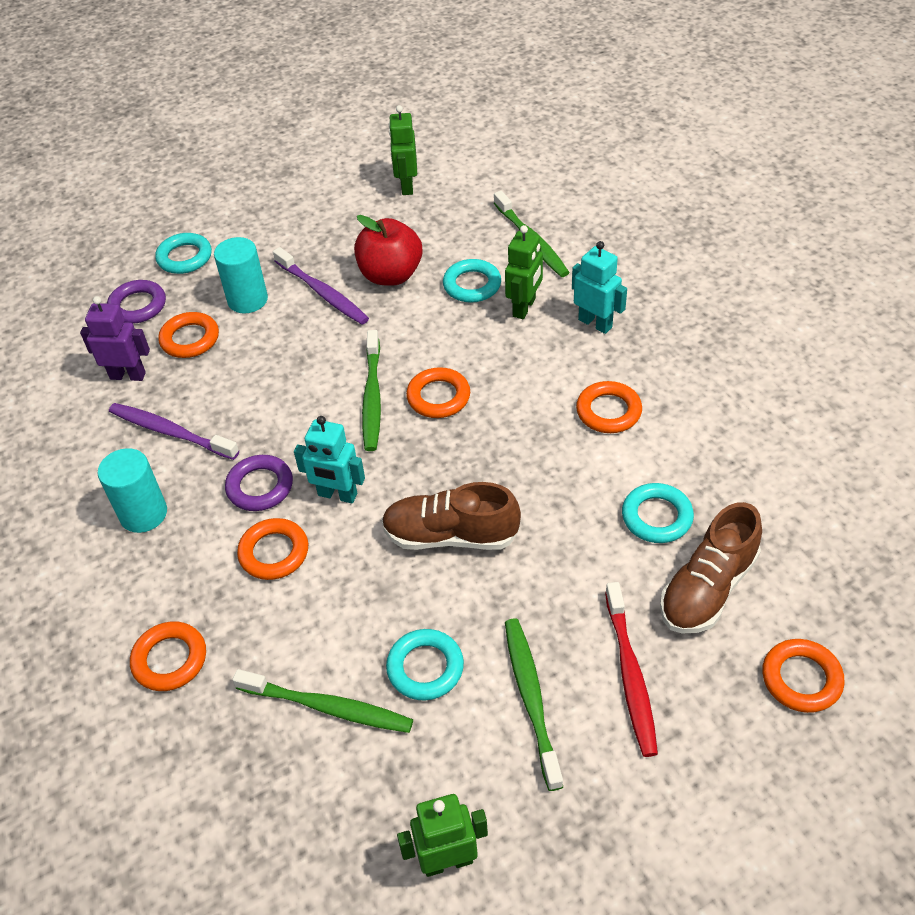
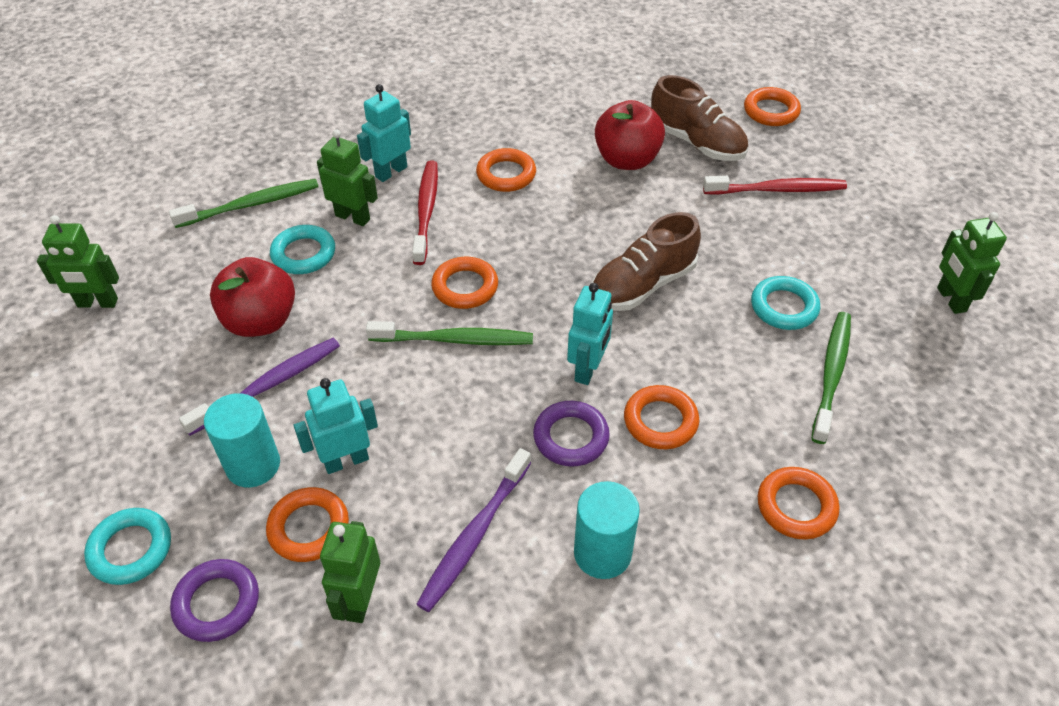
camera: 90 degrees left, 0 degrees up
(128, 375) = (360, 600): purple robot -> green robot
(247, 349) = (346, 461): none -> turquoise robot
(450, 535) = (642, 285): brown shoe -> brown shoe turned 45 degrees clockwise
(531, 698) = (804, 244): green toothbrush -> none
(541, 356) = (426, 211): none -> red toothbrush
(656, 517) = (627, 160): turquoise ring -> red apple

